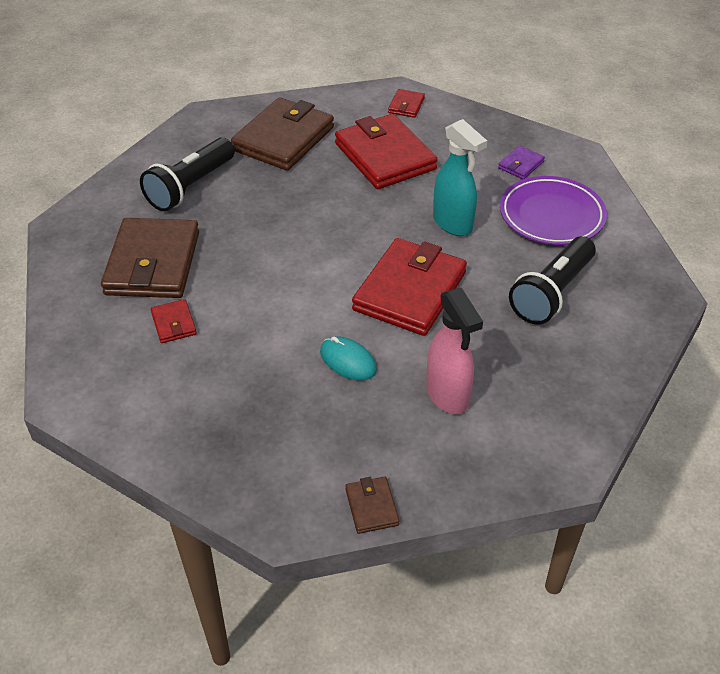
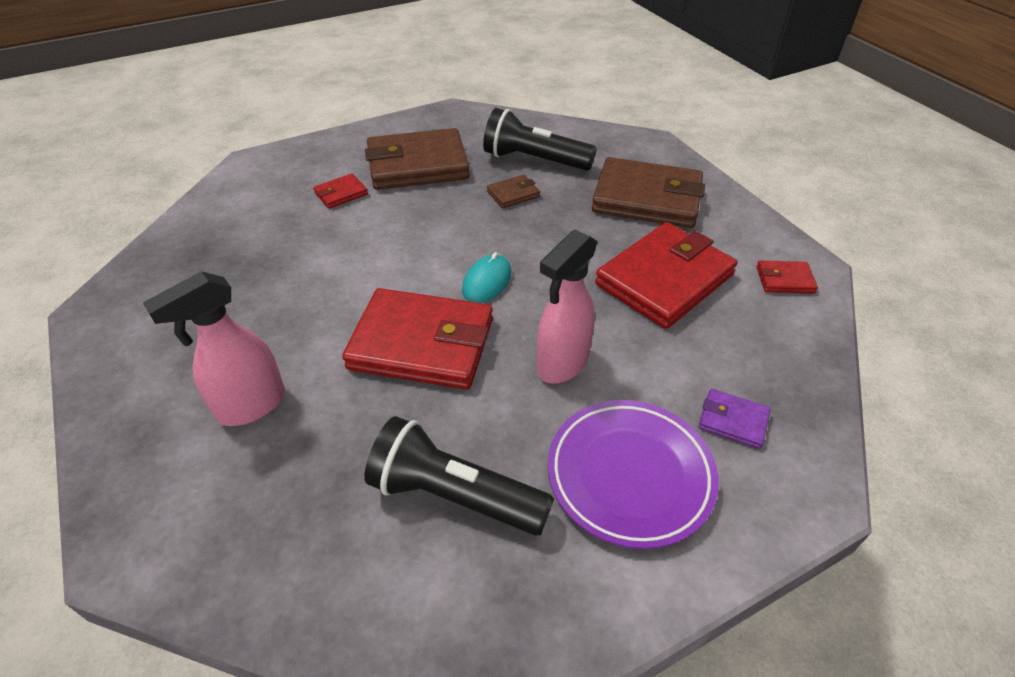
camera: 75 degrees right, 0 degrees up
(348, 361) = (302, 313): turquoise mouse -> turquoise mouse (487, 281)
(371, 507) = (96, 368): brown wallet -> brown wallet (513, 194)
(453, 224) = (562, 364): turquoise spray bottle -> pink spray bottle

